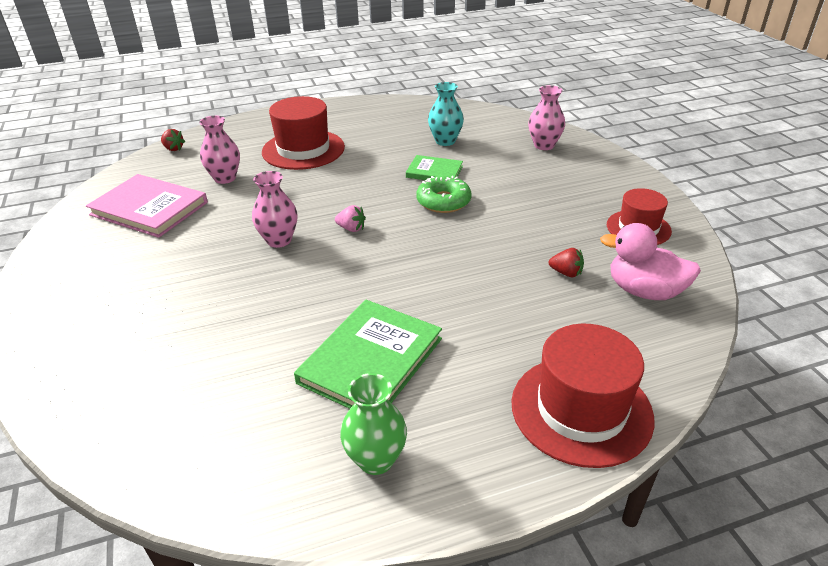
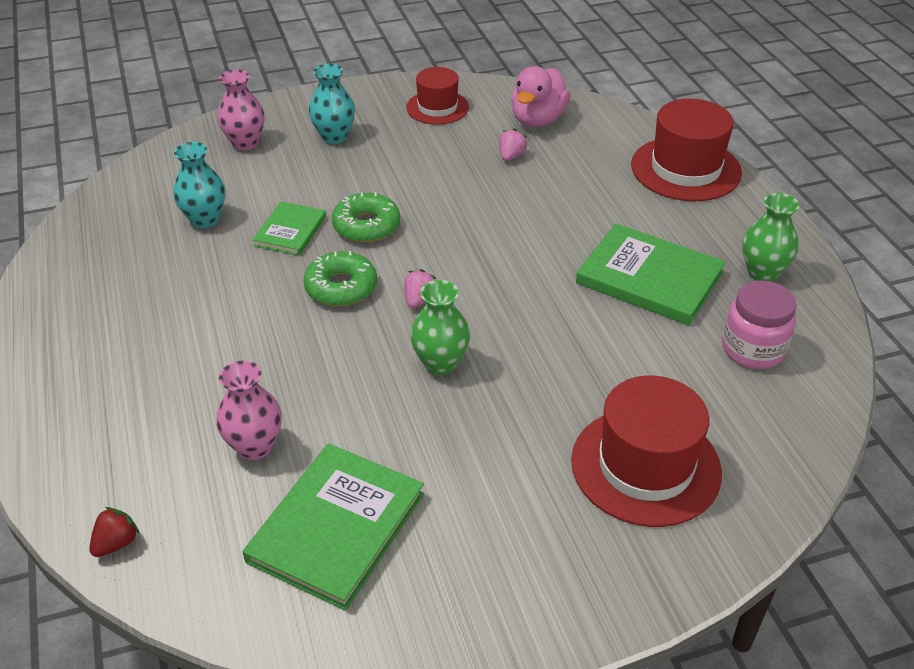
camera: 90 degrees left, 5 degrees up
(149, 208) = (336, 527): pink book -> green book
(250, 431) = (752, 349): none -> pink jar
(279, 240) = (440, 363): pink vase -> green vase
(303, 149) = (182, 362): red hat -> red hat (645, 466)
(369, 196) = (341, 287): none -> green donut
(566, 180) = (334, 136): none -> turquoise vase
(566, 273) = (511, 156): red strawberry -> pink strawberry

